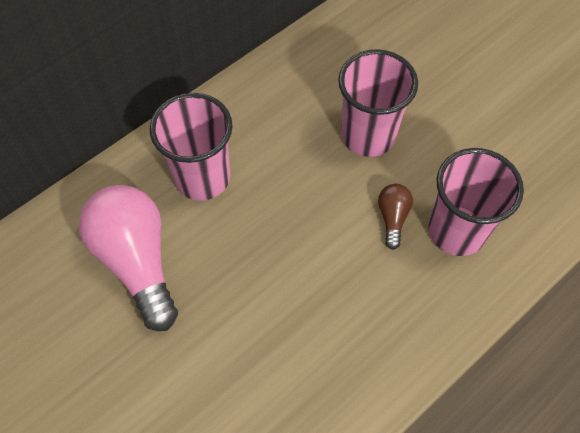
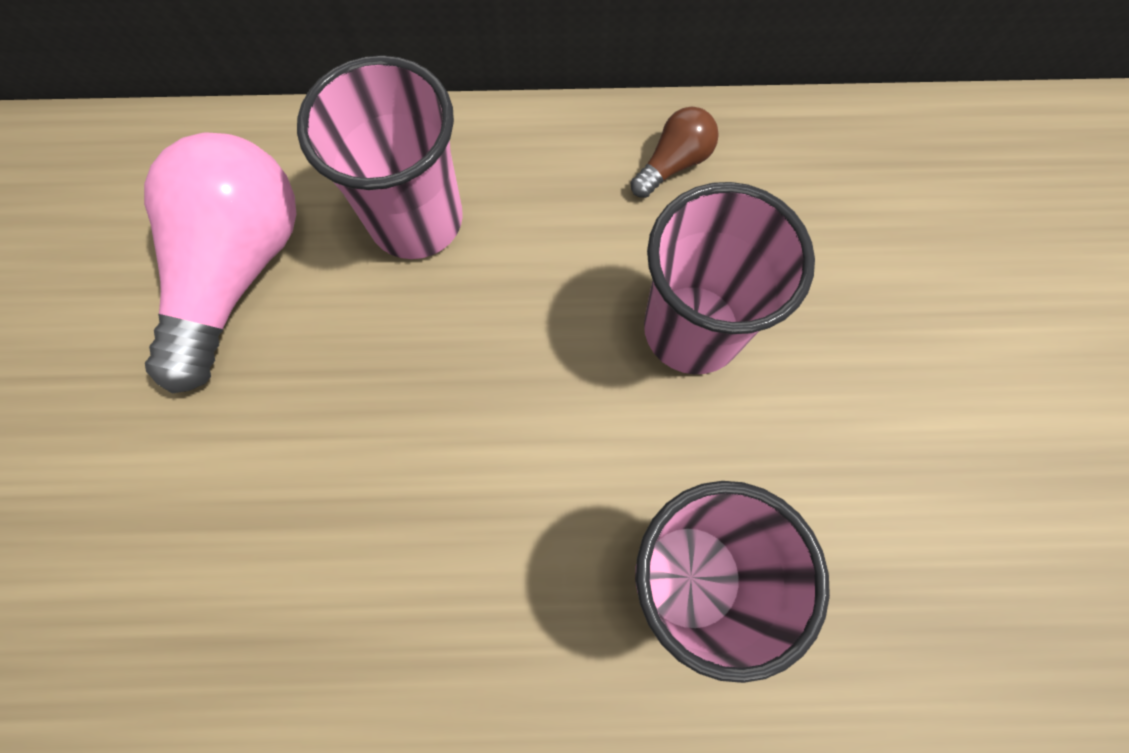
camera: 40 degrees right, 10 degrees up
(392, 218) = (613, 479): brown light bulb -> brown light bulb (673, 163)

